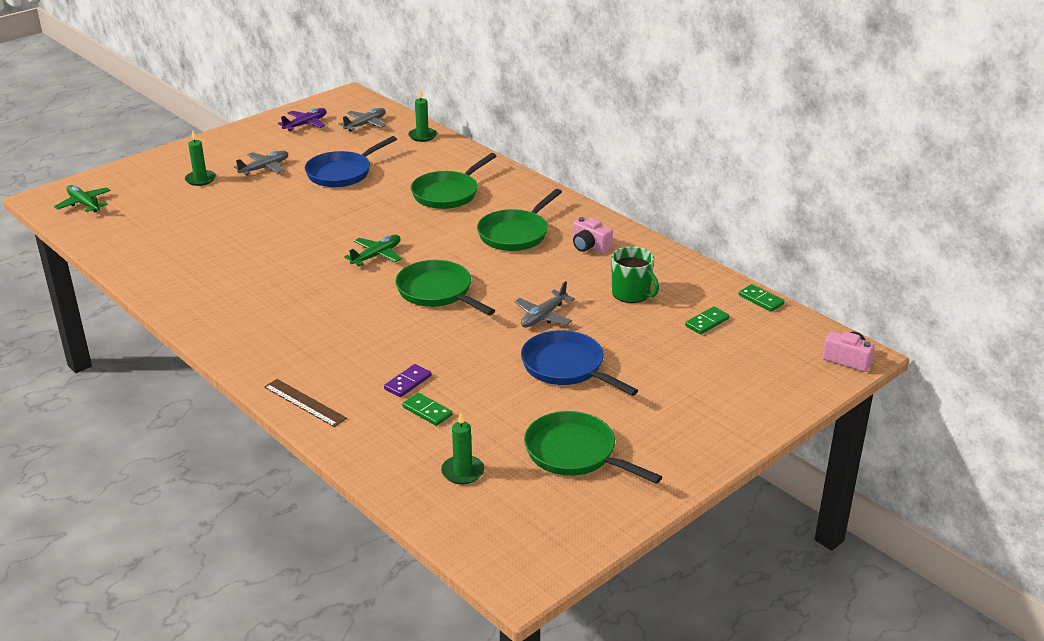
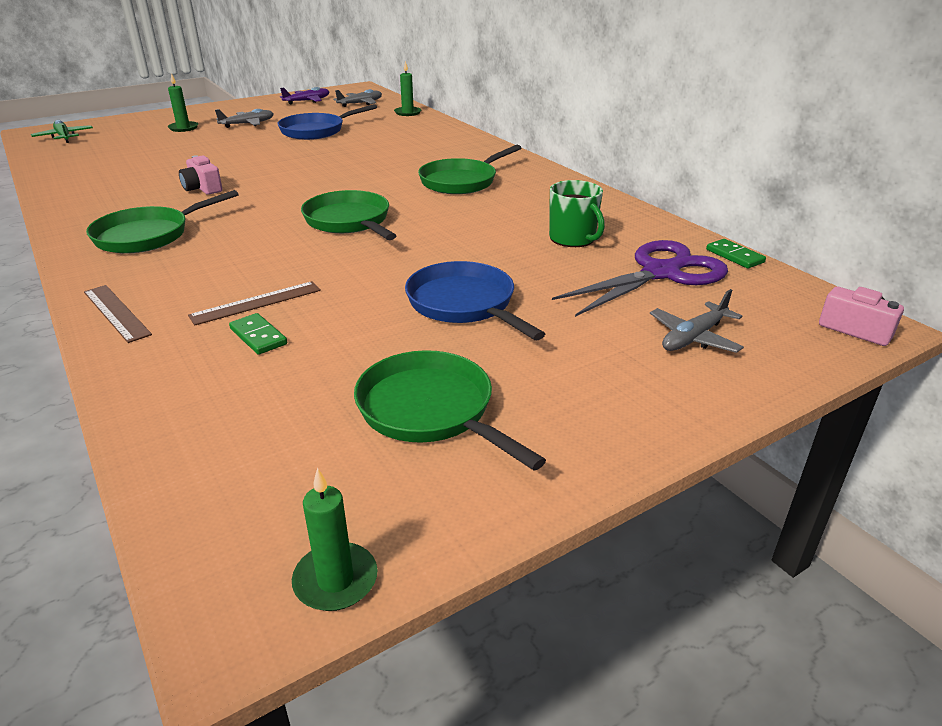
camera: 10 degrees right, 0 degrees up
(376, 255) = (305, 188): green plane -> none
(408, 382) = (256, 303): purple domino -> brown ruler
(448, 193) = (408, 149): green pan -> green pan (148, 235)
(462, 472) = (255, 418): green candle -> green candle (335, 580)
(543, 316) = (459, 251): grey plane -> grey plane (694, 338)
(589, 246) = (538, 196): pink camera -> pink camera (202, 188)
(707, 322) = (661, 273): green domino -> purple scissors

